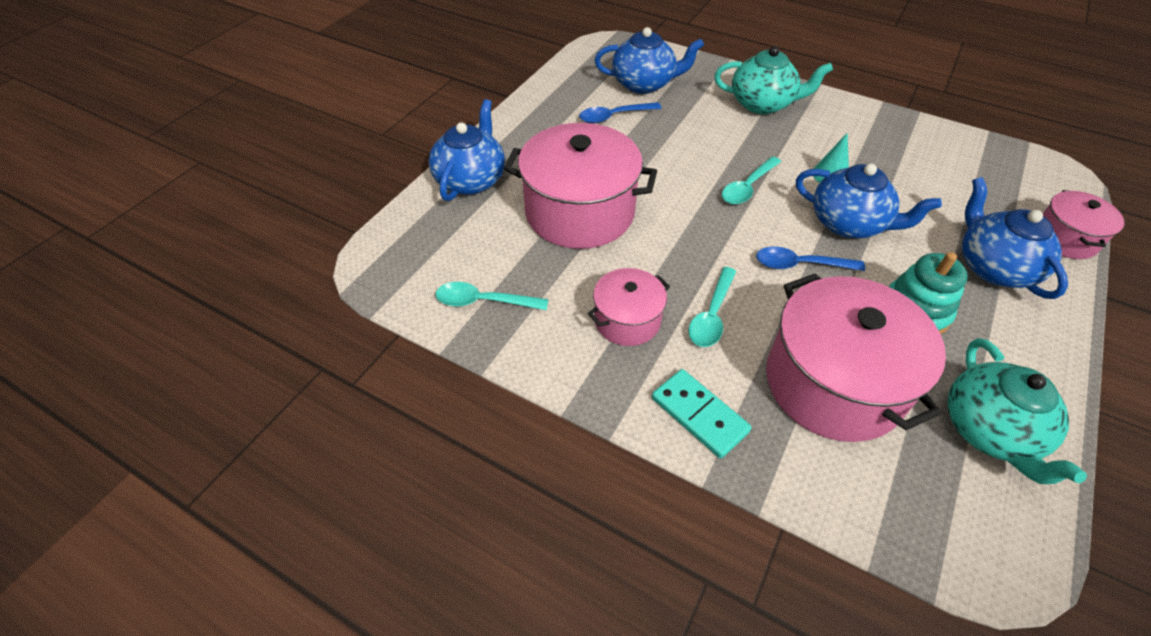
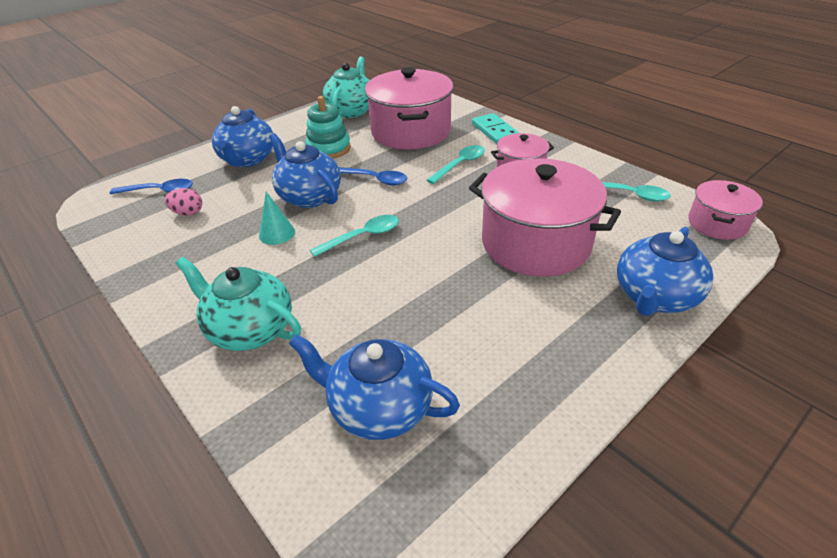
camera: 160 degrees left, 10 degrees down
(614, 116) = (454, 352): blue spoon -> blue spoon (159, 191)
(944, 179) = (188, 213): none -> pink egg
(1065, 238) = (175, 165): pink pot -> pink pot (717, 224)

